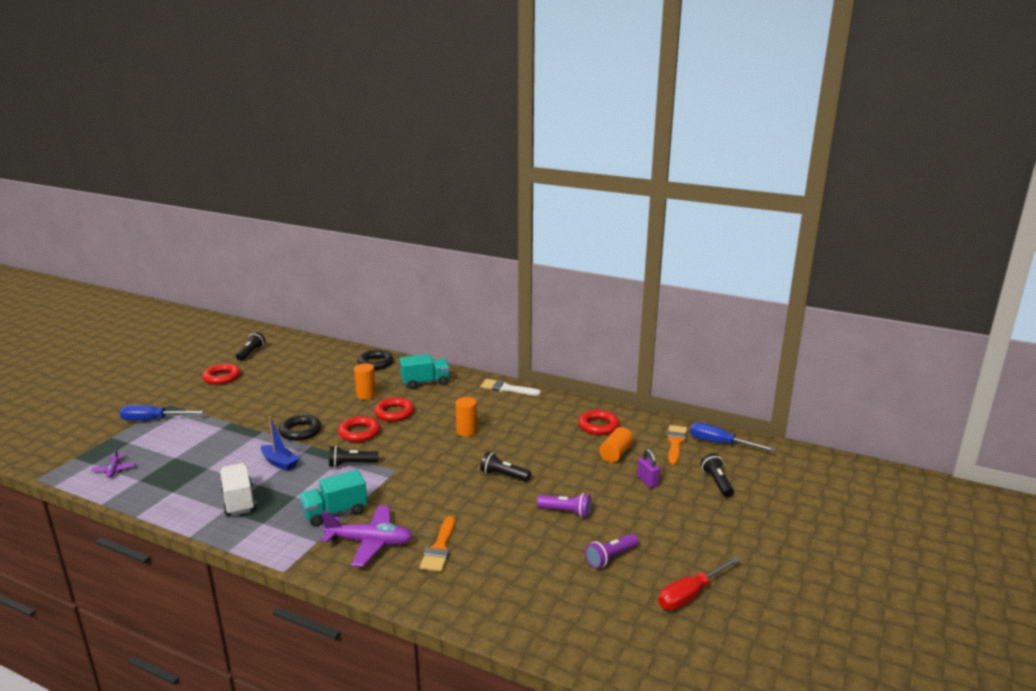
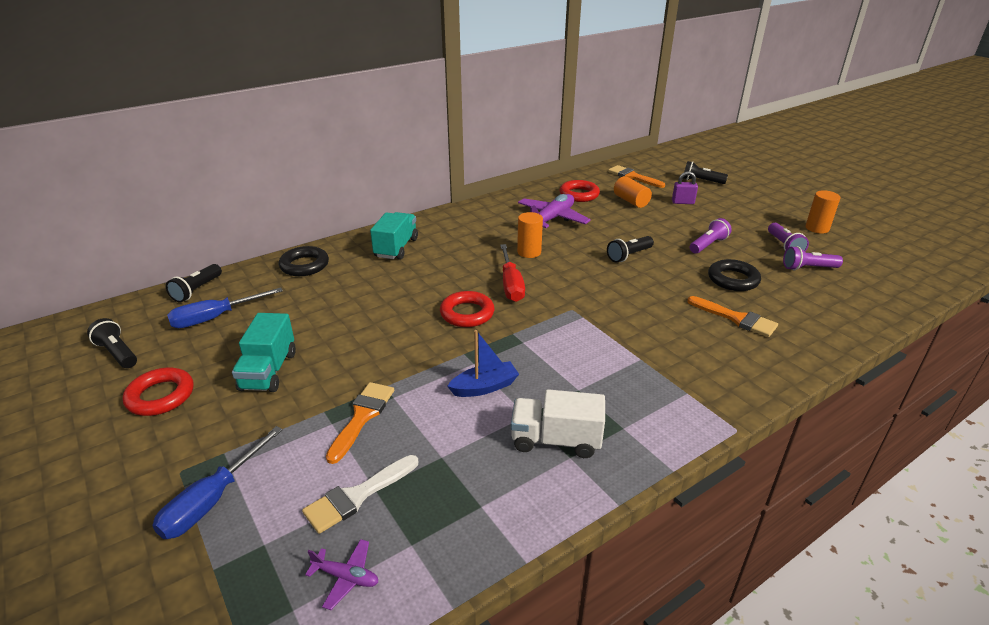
camera: 60 degrees left, 10 degrees up
(231, 434) = (362, 417): none -> orange brush
(300, 431) = (418, 355): black ring -> black ring (733, 279)
(335, 513) = (633, 367): turquoise truck -> turquoise truck (269, 371)
(351, 464) = (535, 334): black flashlight -> black flashlight (197, 290)
(366, 395) = (380, 289): orange cylinder -> orange cylinder (817, 228)
(370, 542) = (706, 357): purple plane -> purple plane (552, 219)
(394, 413) = (445, 281): red ring -> none
(506, 388) = (464, 212): white brush -> white brush (357, 496)
(574, 578) = (808, 268): none -> purple flashlight
(690, 595) = (842, 232): red screwdriver -> red screwdriver (511, 284)
(720, 443) = (647, 164): blue screwdriver -> blue screwdriver (215, 318)

